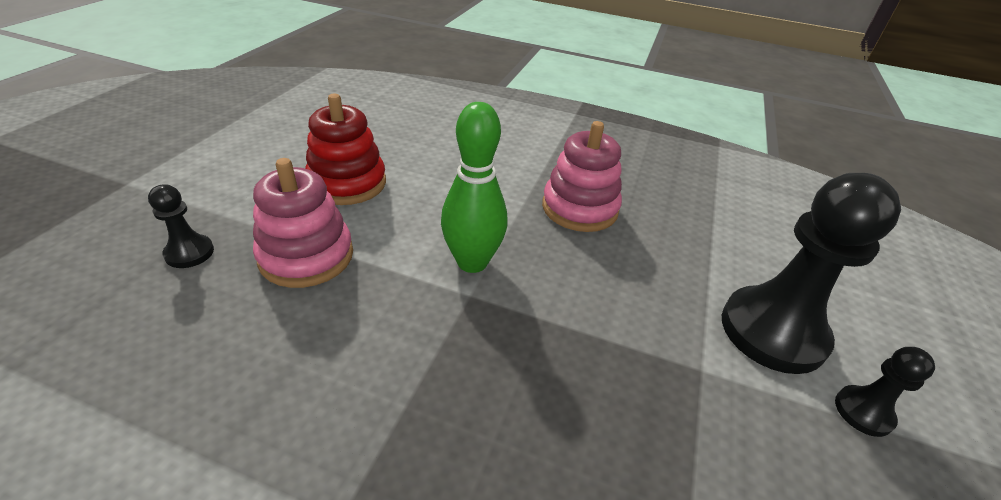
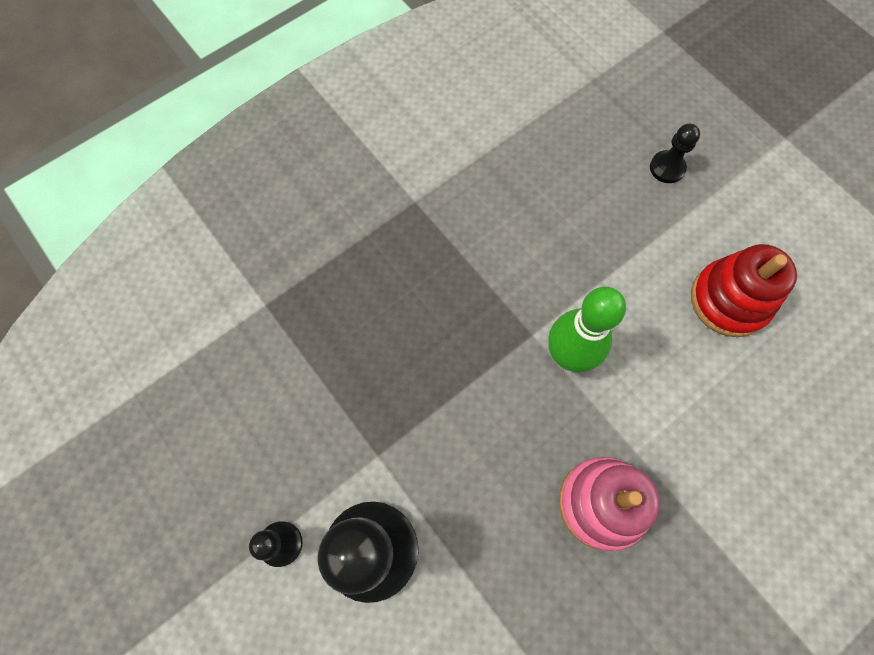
camera: 125 degrees right, 30 degrees up
(306, 256) = (630, 239): pink stacking toy -> none

